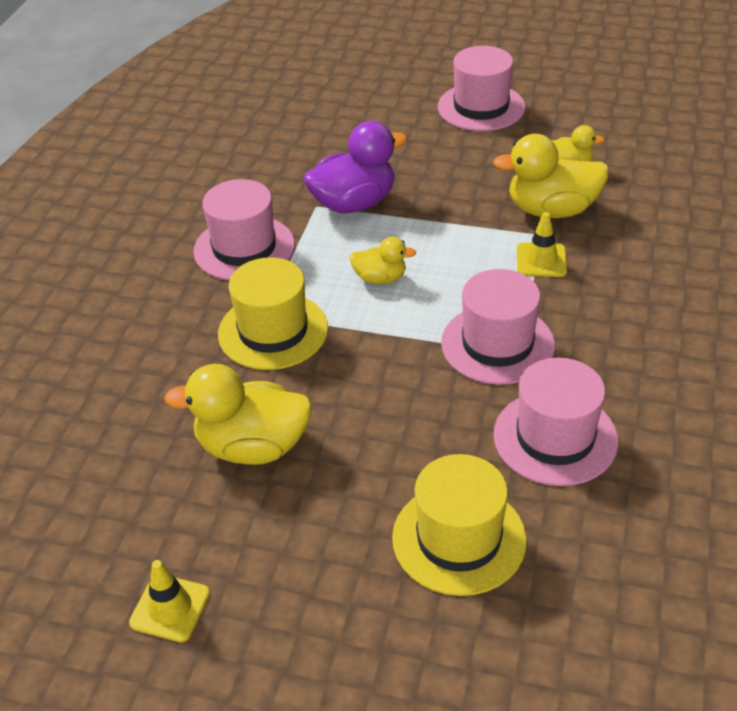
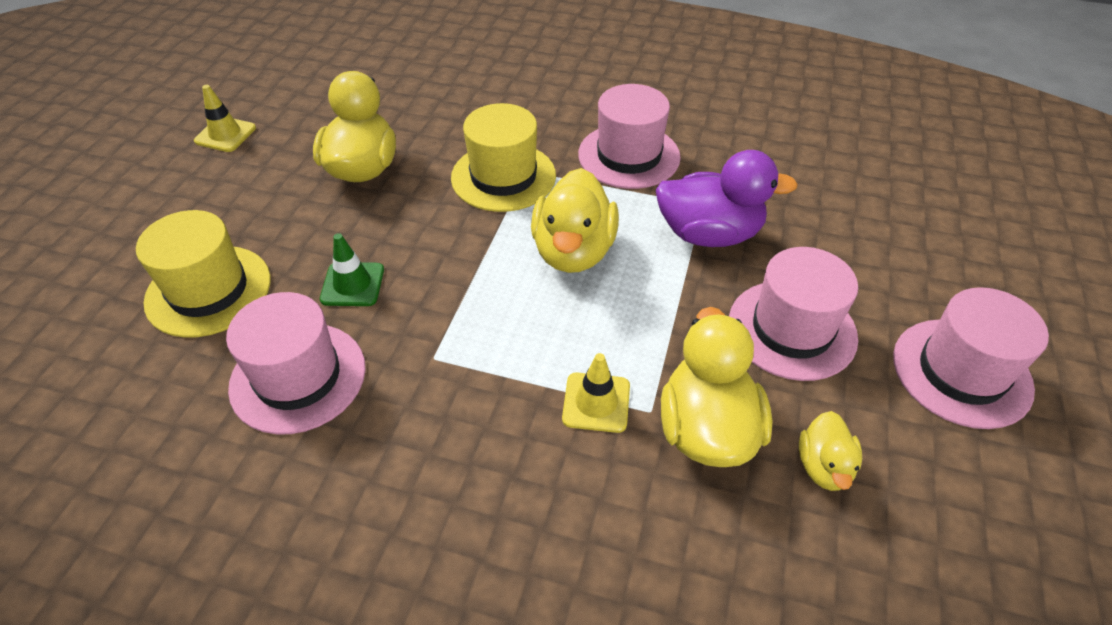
camera: 90 degrees right, 5 degrees up
(354, 203) = (709, 234): purple duck -> purple duck turned 60 degrees counterclockwise
(380, 278) = (573, 251): yellow duck -> yellow duck, size x1.82
(437, 421) = (352, 284): none -> green traffic cone
(497, 344) = (451, 342): pink hat -> pink hat (792, 329)

